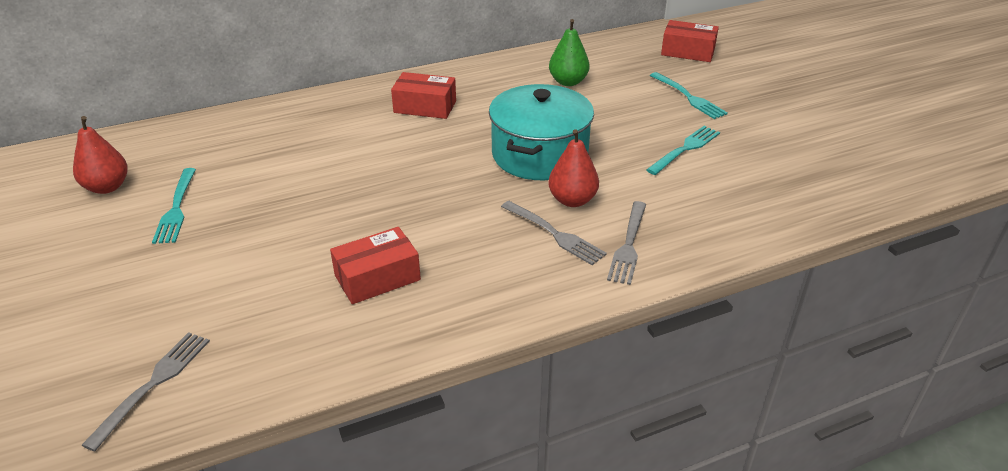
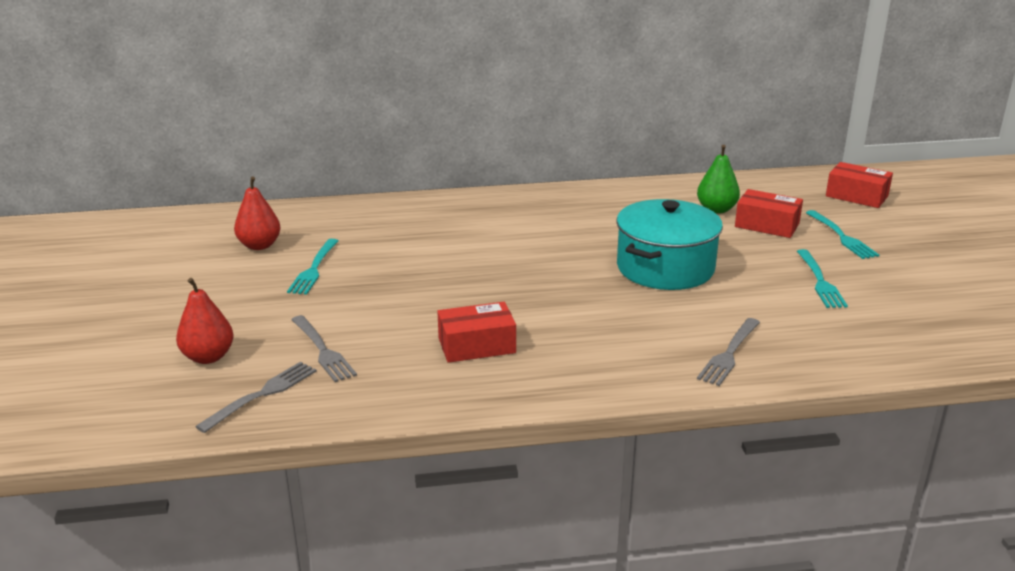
camera: 15 degrees right, 10 degrees down
(425, 107) = (564, 215): red box -> red box (767, 225)
(554, 234) = (657, 335): grey fork -> grey fork (322, 350)
(572, 200) = (685, 309): red pear -> red pear (208, 357)
(685, 149) = (820, 281): turquoise fork -> turquoise fork turned 120 degrees clockwise

